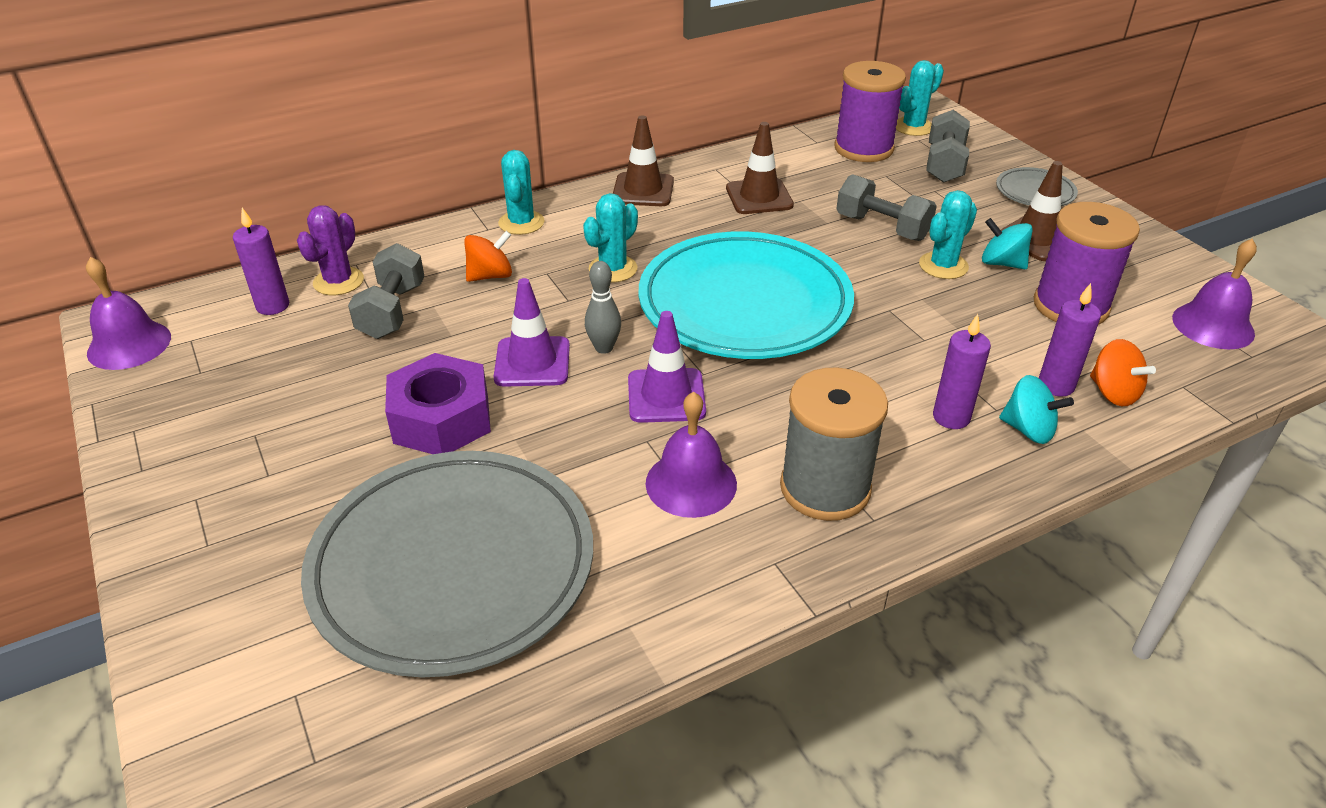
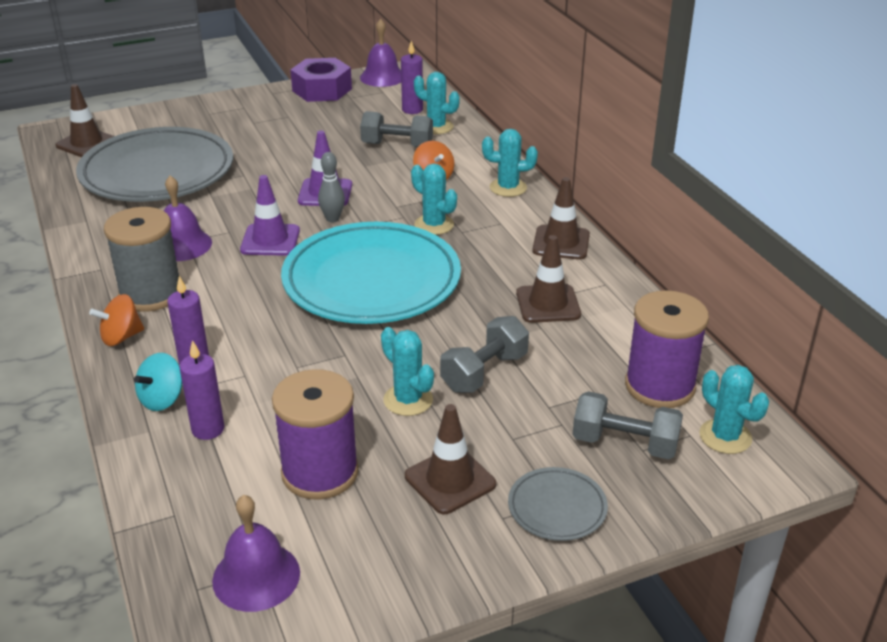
camera: 95 degrees right, 5 degrees down
(304, 721) = (87, 143): none -> brown traffic cone
(338, 281) = (436, 127): purple cactus -> turquoise cactus
(441, 419) = (279, 165): purple nut -> purple nut (322, 90)
(1002, 263) = (406, 442): turquoise spinning top -> none
(1113, 393) = (184, 463): orange spinning top -> orange spinning top (121, 337)

